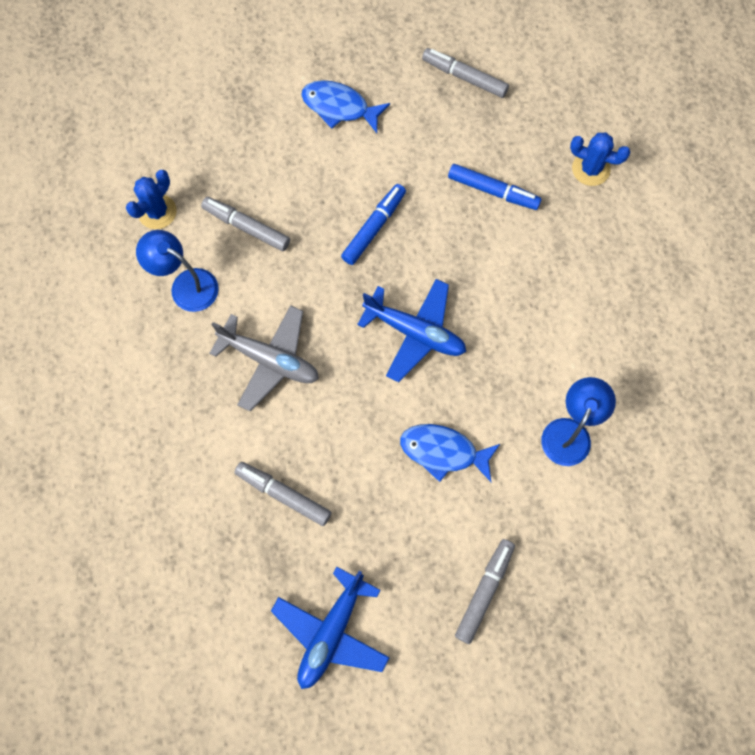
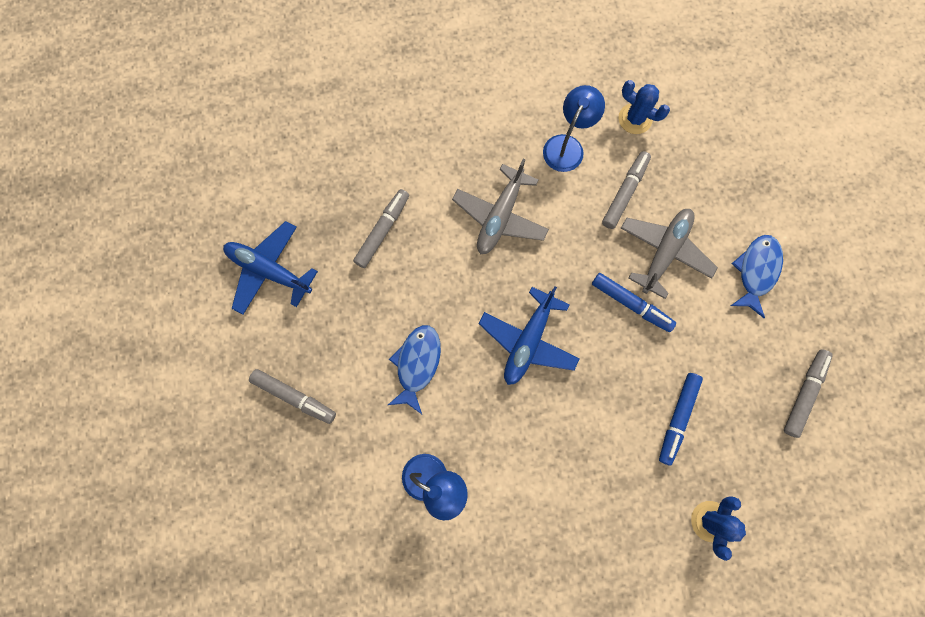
camera: 90 degrees right, 5 degrees up
(317, 192) = (664, 252): none -> grey plane

